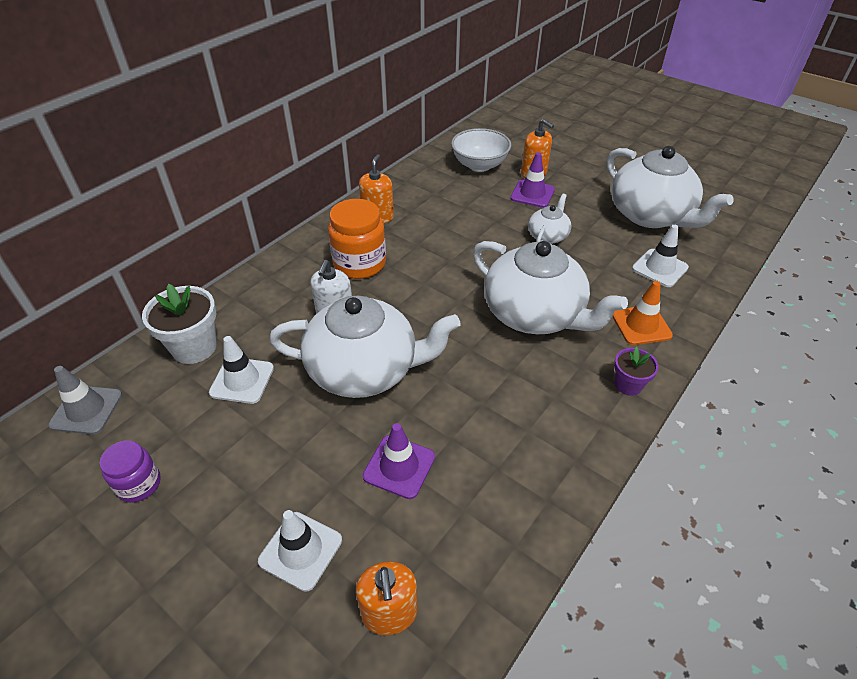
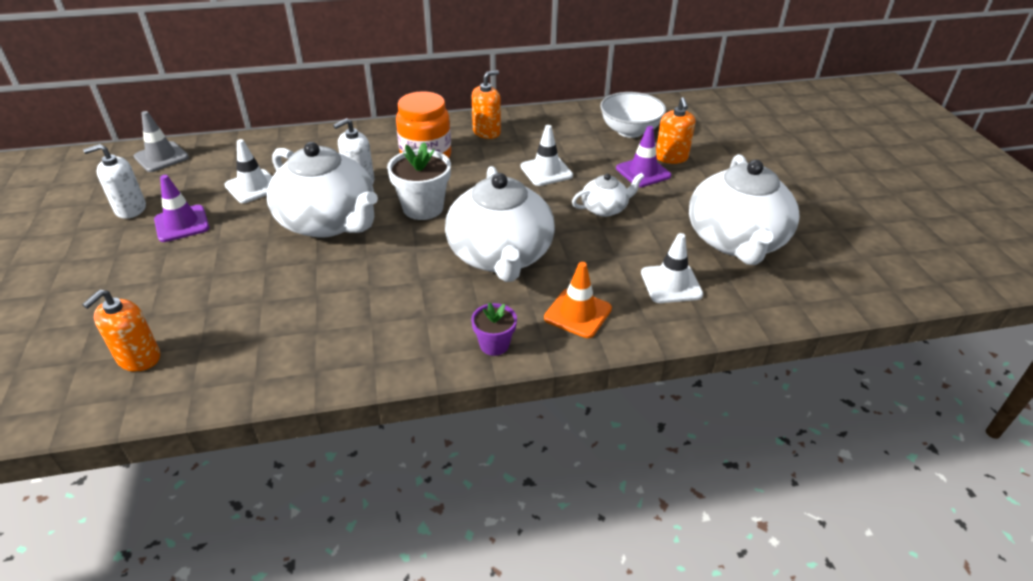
camera: 40 degrees right, 5 degrees down
(139, 484) = (130, 209): purple jar -> white soap dispenser
(194, 347) = (256, 154): white flower pot -> white flower pot (423, 208)
(300, 550) = (148, 294): white traffic cone -> white traffic cone (546, 171)
(399, 466) = (261, 288): purple traffic cone -> purple traffic cone (182, 224)

